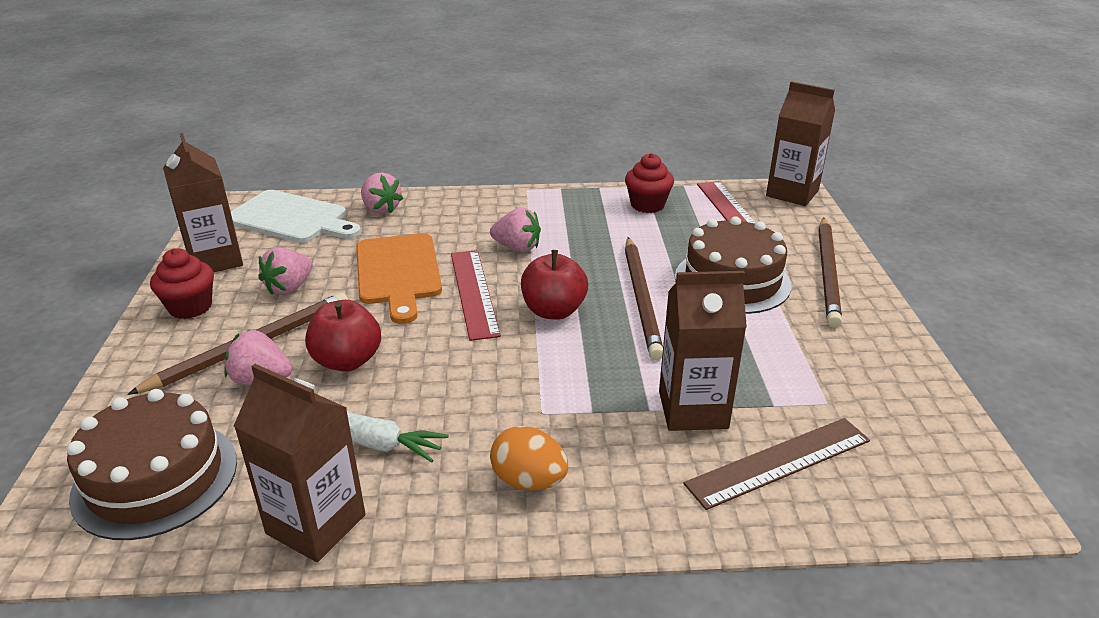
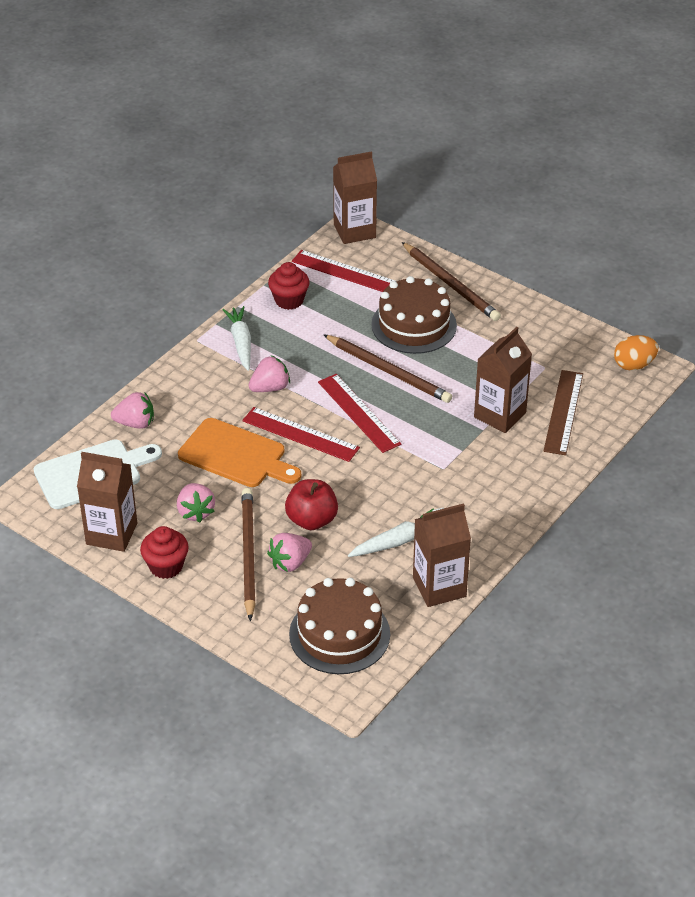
camera: 50 degrees left, 10 degrees up
(529, 481) = (487, 500): orange egg -> orange egg (634, 365)
(553, 311) = (359, 413): red apple -> red ruler
(555, 208) = (241, 342): none -> white carrot

